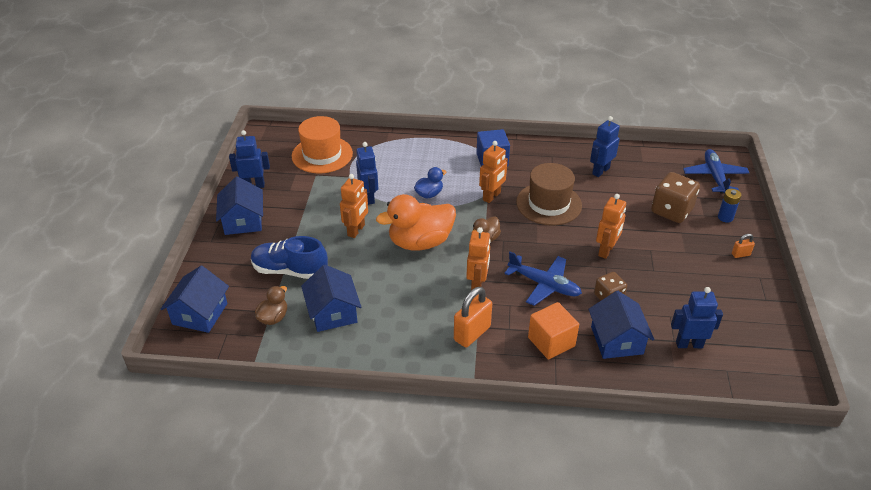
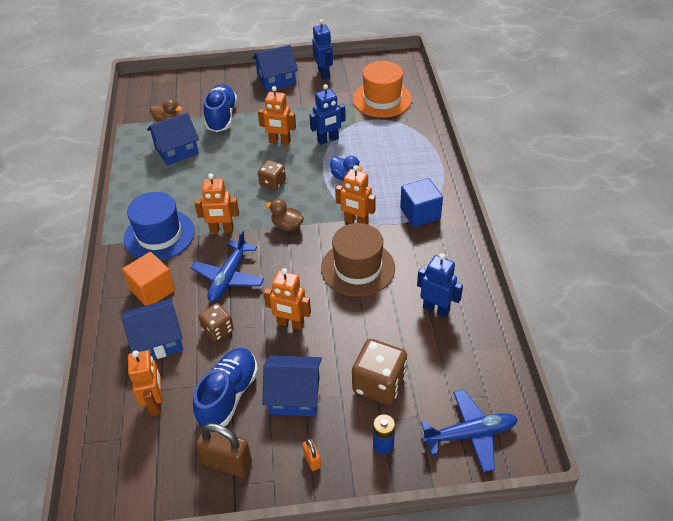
camera: 80 degrees right, 5 degrees up
(200, 314) = (168, 87): blue house -> blue house (294, 395)
(420, 242) = (272, 183): orange duck -> brown dice
(472, 333) = (159, 235): orange padlock -> blue hat
(681, 296) = (228, 395): none -> blue shoe
(689, 344) = (155, 403): blue robot -> orange robot
(747, 301) = (227, 463): none -> brown padlock

